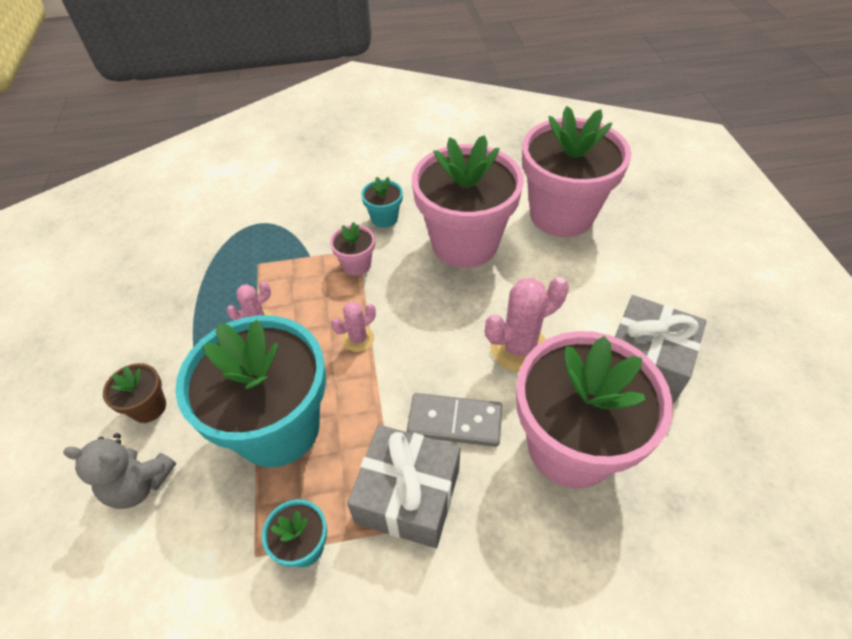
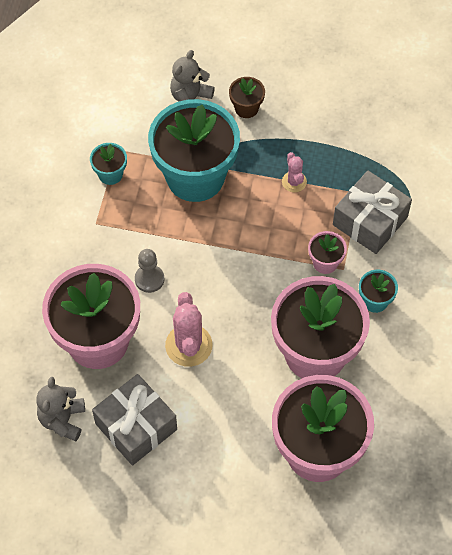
camera: 110 degrees right, 10 degrees up
(358, 339) = (247, 242): pink cactus -> none
(408, 495) = (113, 235): grey gift -> grey gift (370, 221)
(454, 422) = (149, 279): grey domino -> grey pawn
(696, 441) = (62, 420): none -> grey teddy bear

